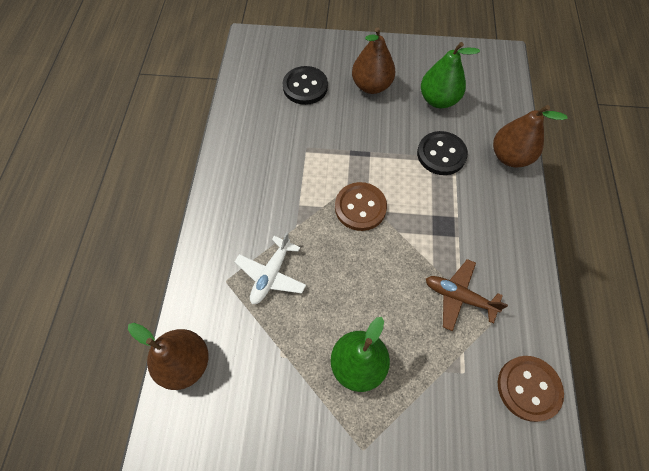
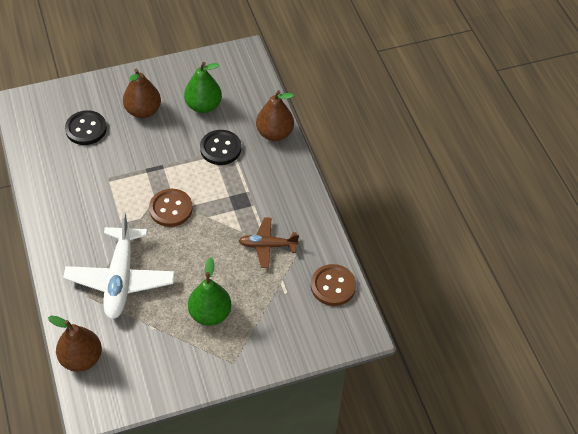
camera: 25 degrees left, 10 degrees down
(271, 274) = (120, 279): white plane -> white plane, size x1.77

